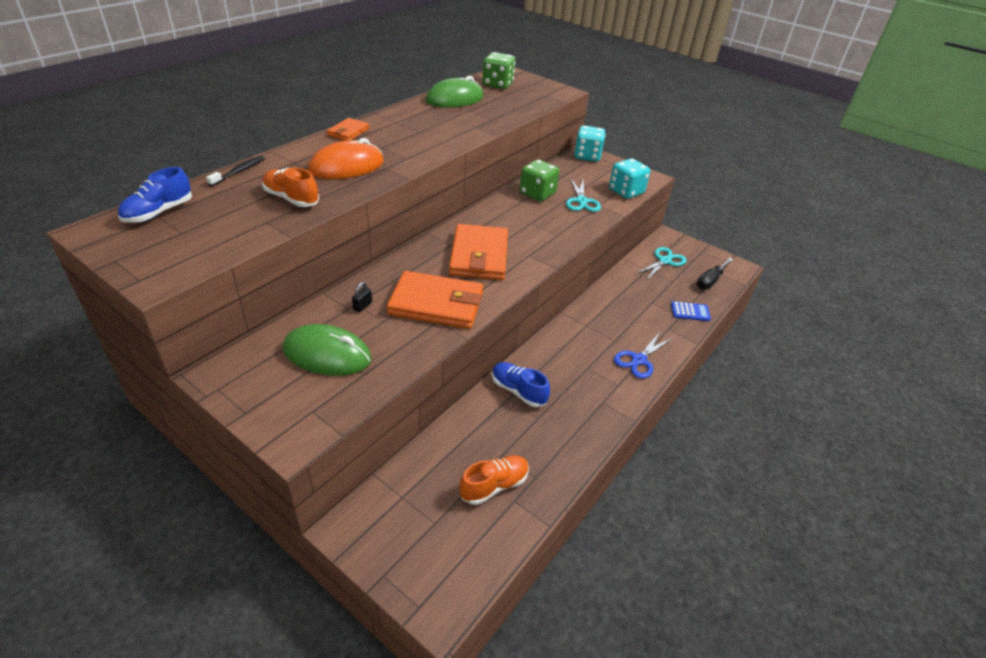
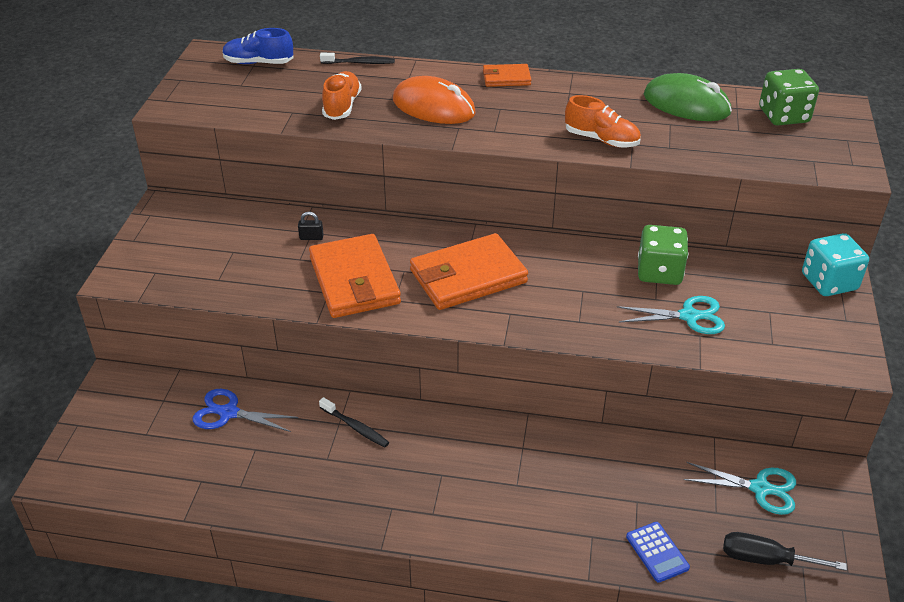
camera: 65 degrees right, 0 degrees up
(327, 354) = (228, 248): green mouse -> none
(494, 486) = (211, 458): orange shoe -> orange shoe (601, 140)
(518, 391) = (355, 427): blue shoe -> black toothbrush
(581, 201) = (689, 316): turquoise scissors -> turquoise scissors turned 150 degrees counterclockwise
(626, 191) = (773, 350): turquoise dice -> none
(639, 360) = (497, 521): blue scissors -> blue scissors (228, 413)

